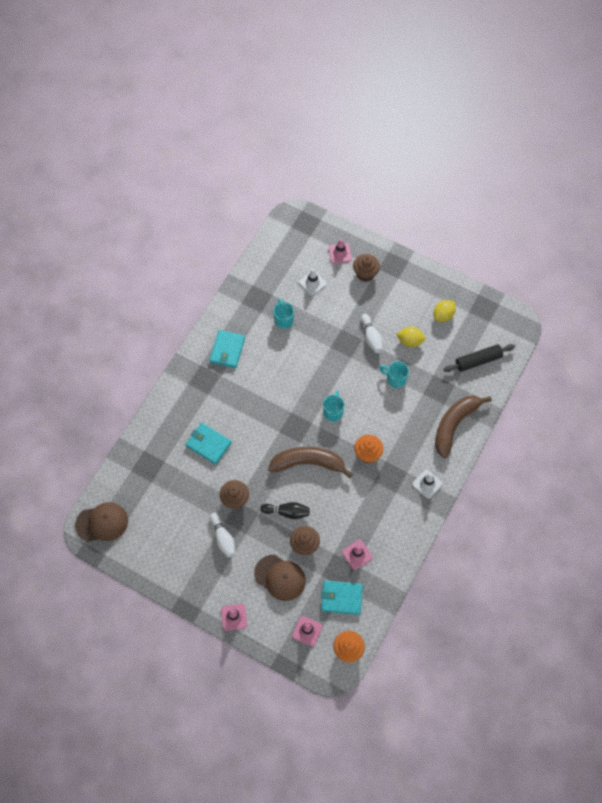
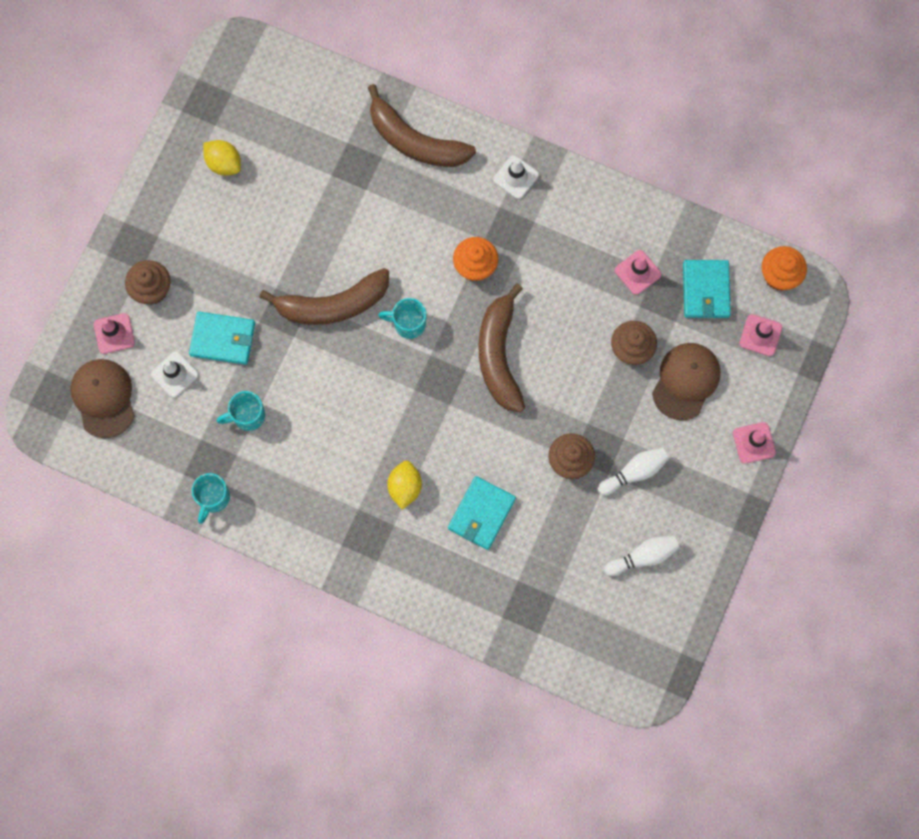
camera: 95 degrees left, 10 degrees up
(102, 523) = (630, 665): brown cap -> brown cap (103, 398)
(227, 350) = (311, 503): turquoise wallet -> turquoise wallet (223, 339)
(287, 512) = (582, 380): black bowling pin -> none
(348, 370) = (333, 304): none -> brown banana
(371, 337) = (271, 273): white bowling pin -> white bowling pin (643, 557)
(395, 379) = (343, 232): turquoise mug -> turquoise mug (213, 498)
(410, 341) = (274, 213): yellow lemon -> yellow lemon (405, 487)
(478, 360) = (302, 109): black rolling pin -> none

